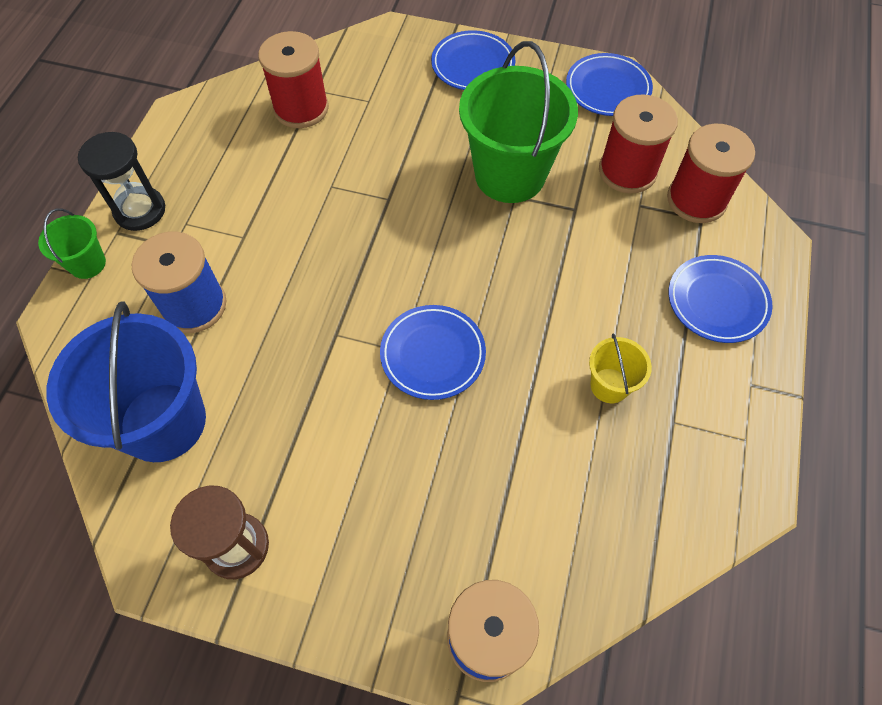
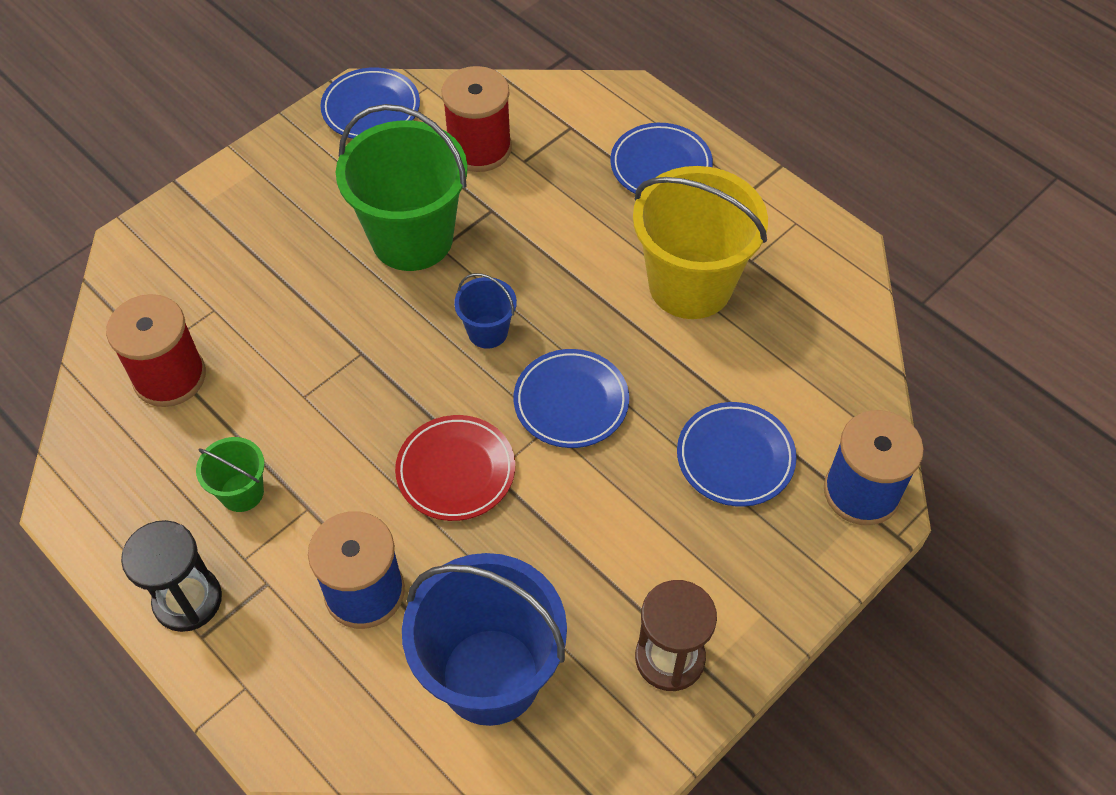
camera: 60 degrees left, 5 degrees down
(87, 264) = (224, 684): green bucket -> green bucket (242, 492)
(324, 309) = (456, 471): none -> red plate
(460, 265) = (487, 332): none -> blue bucket
(473, 65) = (245, 196): blue plate -> blue plate (735, 457)
(609, 385) = (690, 285): yellow bucket -> yellow bucket, size x2.13
(696, 200) = (549, 119): red spool -> none

